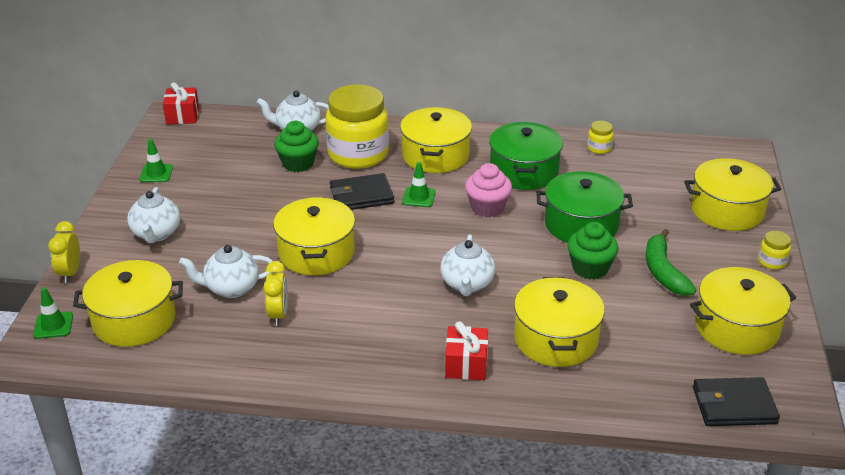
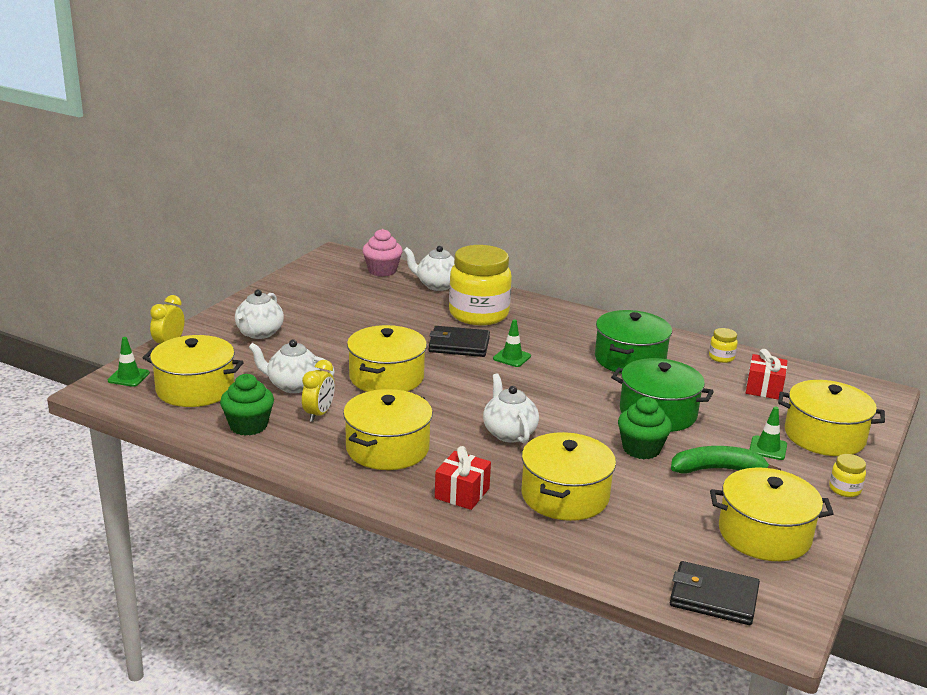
camera: 20 degrees right, 10 degrees down
(156, 173) = (291, 292): green traffic cone -> green traffic cone (768, 448)
(182, 116) = (344, 256): red gift -> red gift (764, 388)
(298, 163) = (419, 310): green cupcake -> green cupcake (248, 426)
(435, 155) = (551, 330): yellow pot -> yellow pot (387, 448)
(467, 284) = (509, 433): white teapot -> white teapot turned 135 degrees clockwise
(487, 208) = (572, 379): pink cupcake -> pink cupcake (382, 271)
(663, 271) = (717, 469): green banana -> green banana turned 75 degrees clockwise

